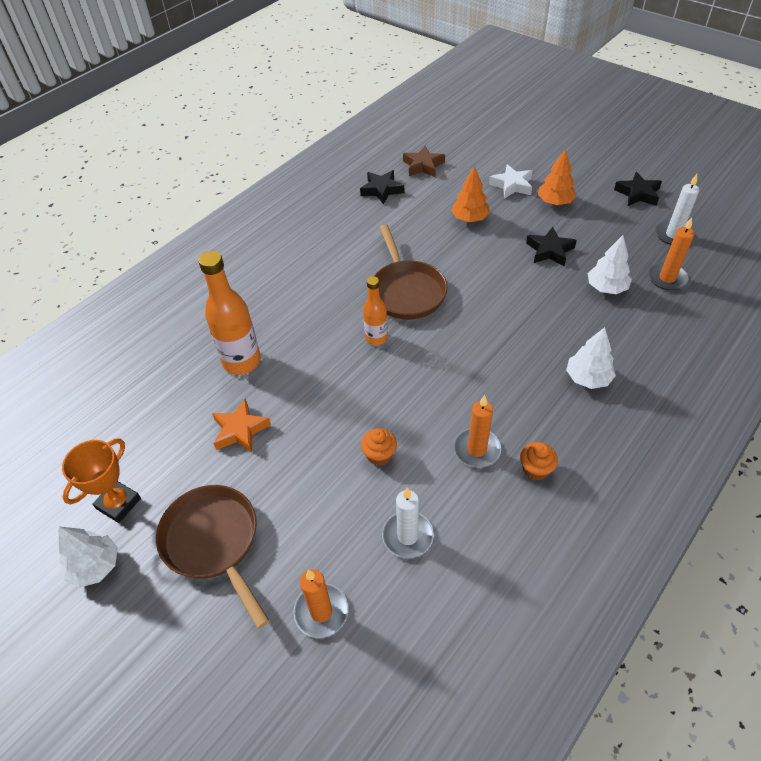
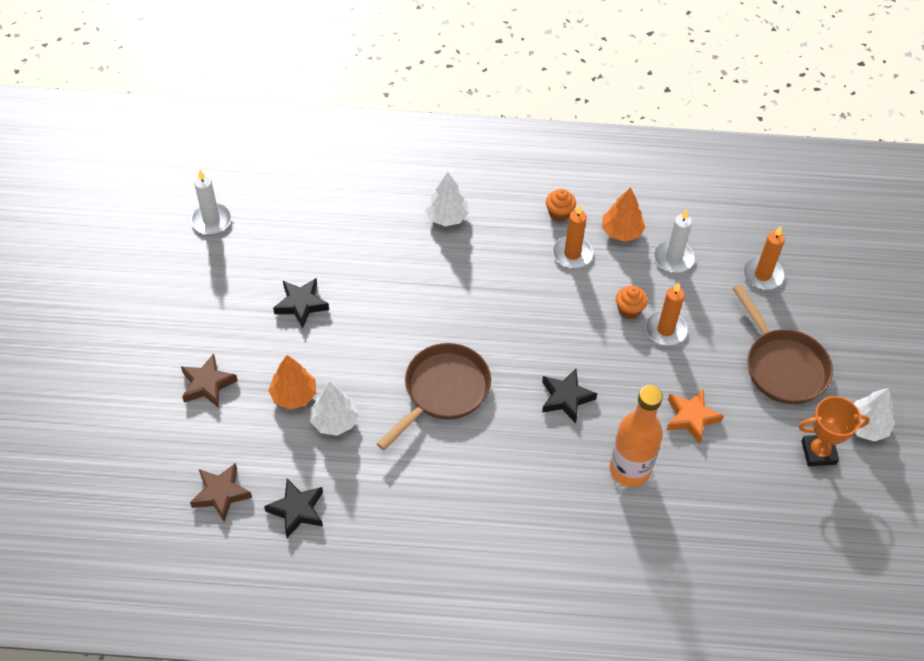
camera: 130 degrees left, 5 degrees up
(214, 542) = (782, 366): brown pan -> brown pan turned 45 degrees counterclockwise
(376, 338) = (519, 381): orange bottle -> none
(512, 185) = (207, 384): white star -> brown star
(555, 202) = (215, 333): orange tree -> orange tree (621, 231)
(606, 288) = (326, 243): white tree -> white tree (334, 421)
(638, 194) = (156, 269): black star -> black star (566, 398)
(667, 278) = (282, 206): orange candle -> orange candle (665, 330)

